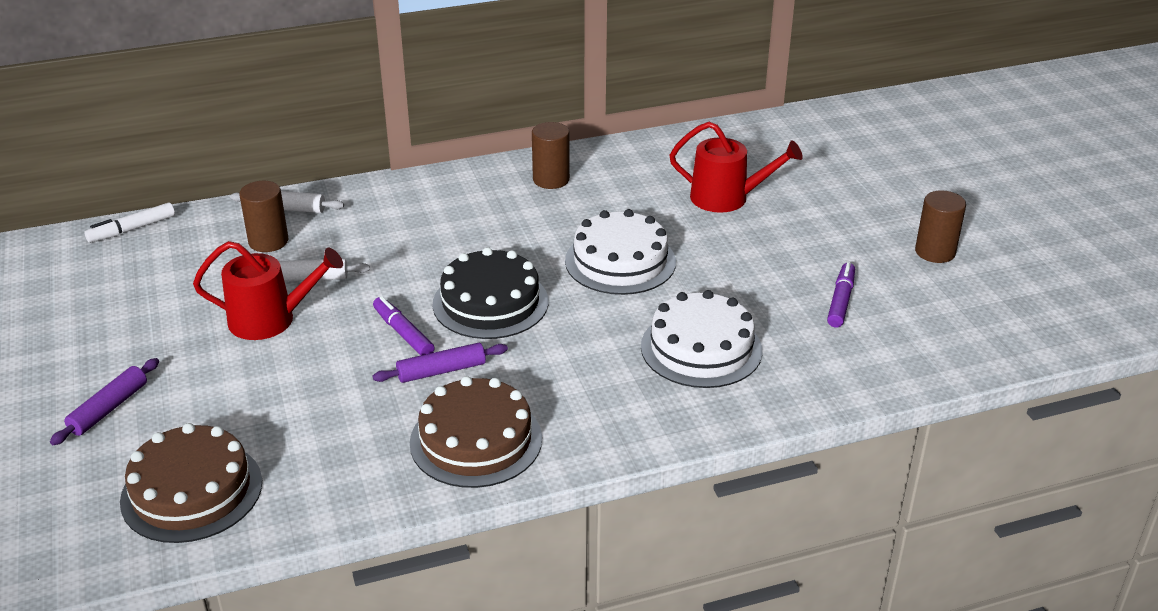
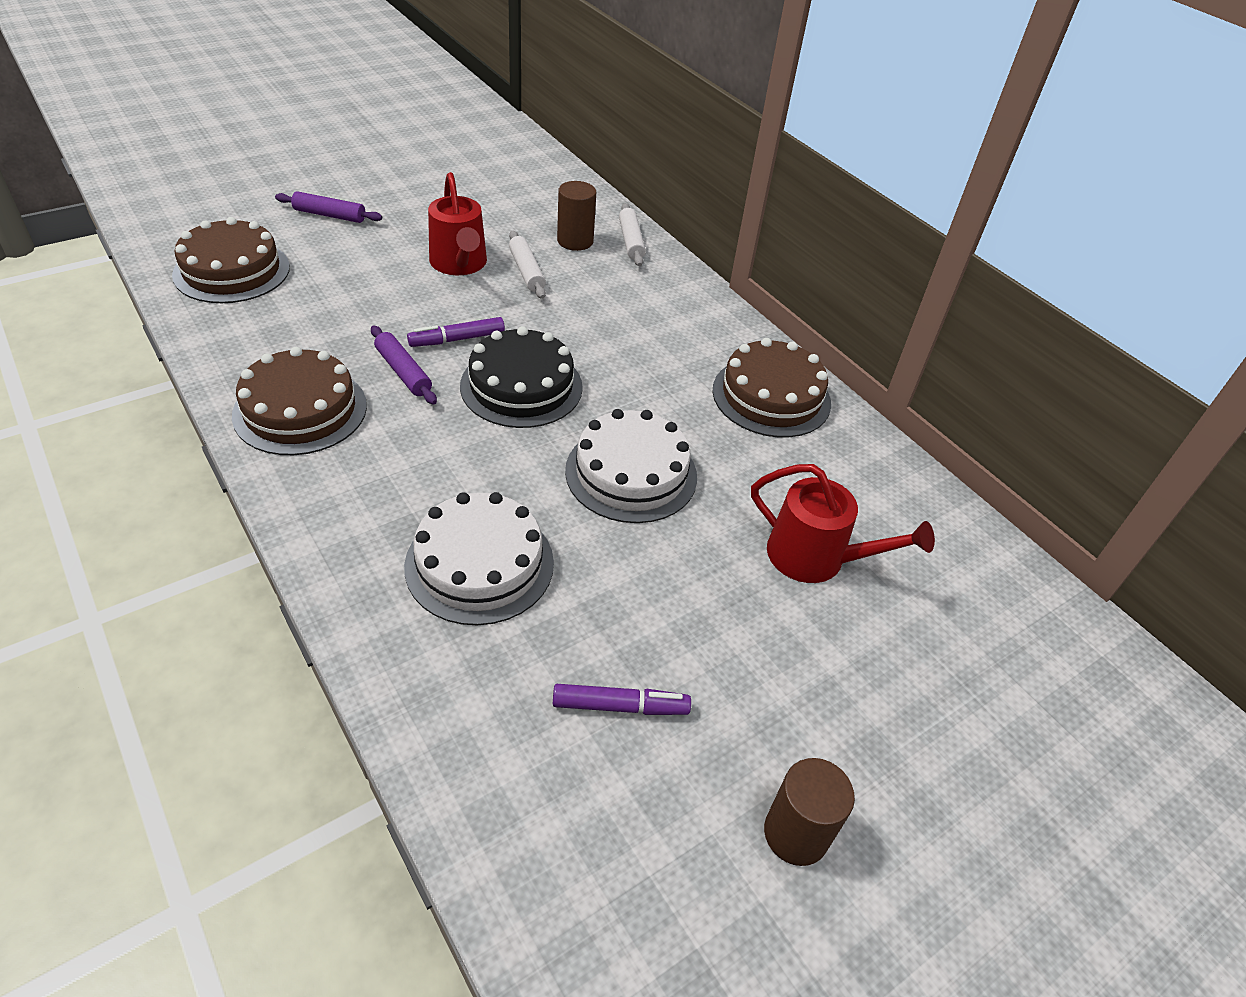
camera: 70 degrees right, 10 degrees up
(132, 229) = (565, 175): white marker -> none
(403, 333) = (457, 339): purple marker -> purple marker turned 150 degrees counterclockwise
(551, 179) = (771, 396): brown cylinder -> brown cake
(726, 198) = (815, 557): red watering can -> red watering can turned 60 degrees counterclockwise

